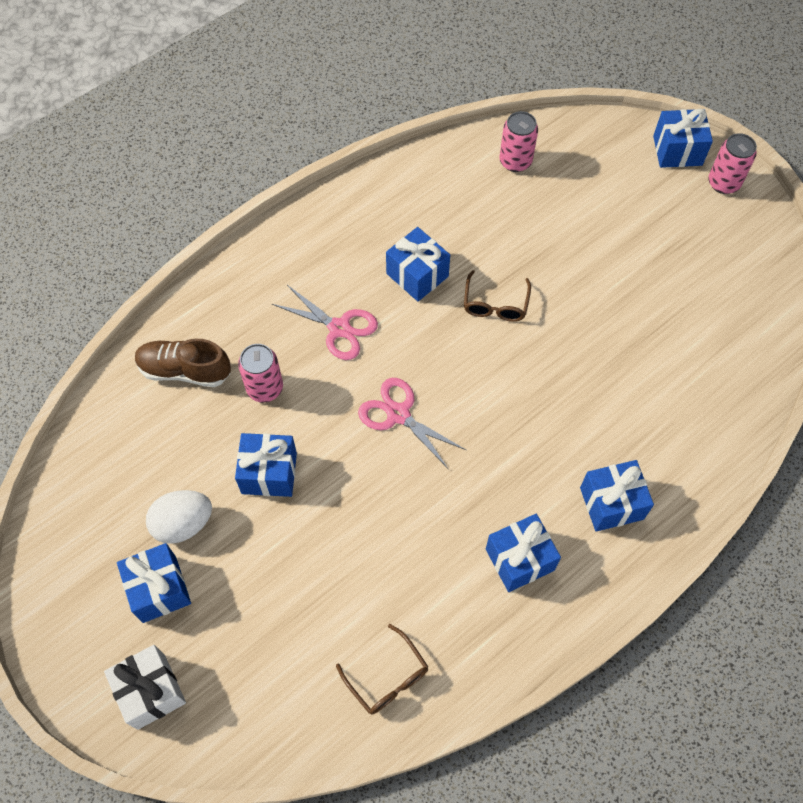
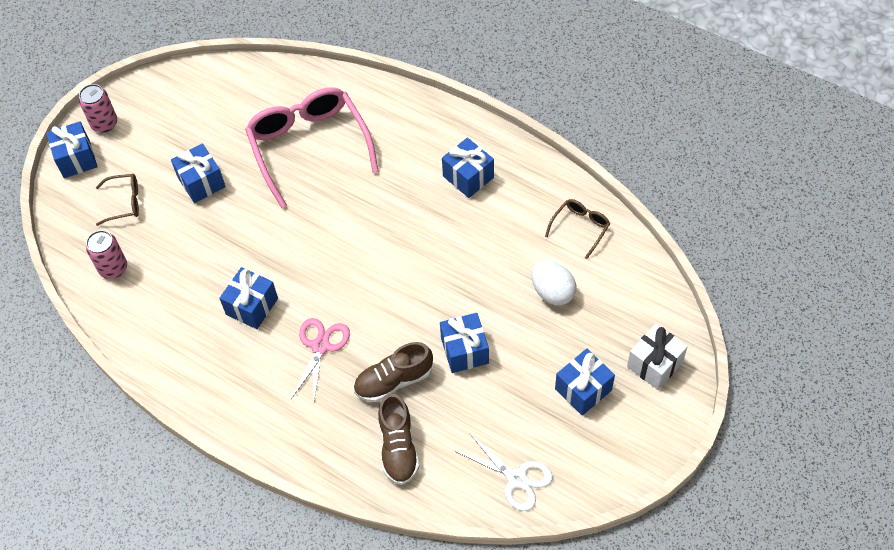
camera: 105 degrees left, 5 degrees down
(91, 476) = (516, 478): none -> white scissors
(183, 524) = (528, 394): white egg -> white egg (552, 292)
(265, 388) = (394, 381): pink can -> brown shoe
(398, 414) = (384, 281): pink scissors -> none
(495, 304) = (264, 244): brown glasses -> brown glasses (124, 202)
(611, 503) = (407, 136): blue gift -> blue gift (201, 182)
(627, 384) = (309, 146): none -> pink glasses

